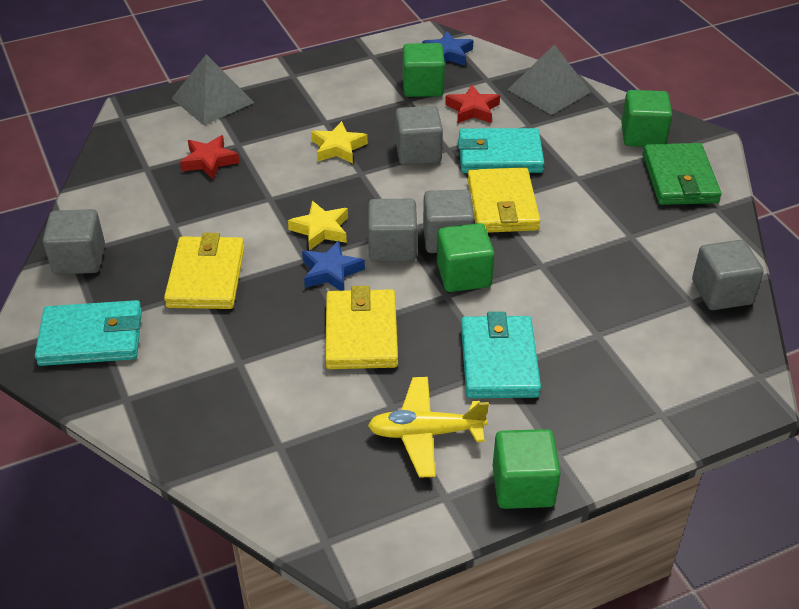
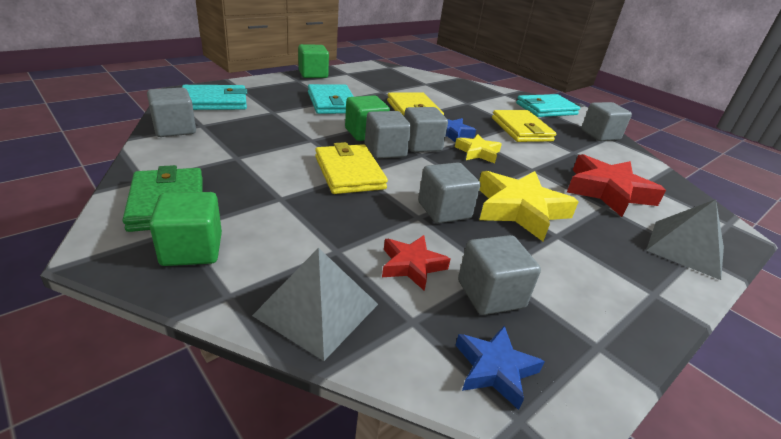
camera: 160 degrees right, 10 degrees down
(209, 161) = (607, 191): red star -> red star, size x1.76
(338, 147) = (519, 209): yellow star -> yellow star, size x1.76
(423, 87) = (490, 294): green cube -> grey cube
(425, 433) = (362, 85): yellow plane -> none
(500, 155) = (363, 213): turquoise wallet -> turquoise wallet (214, 101)

